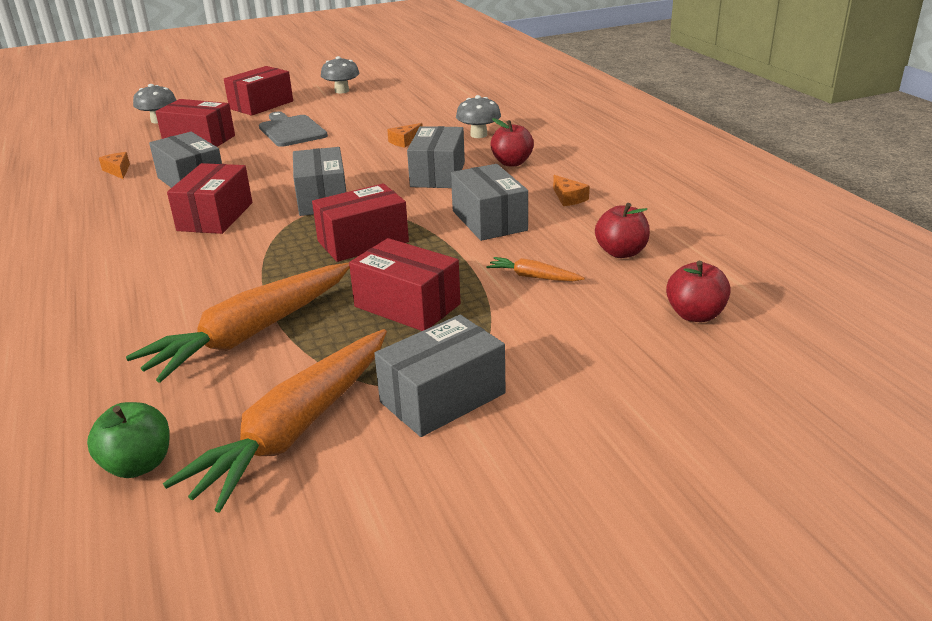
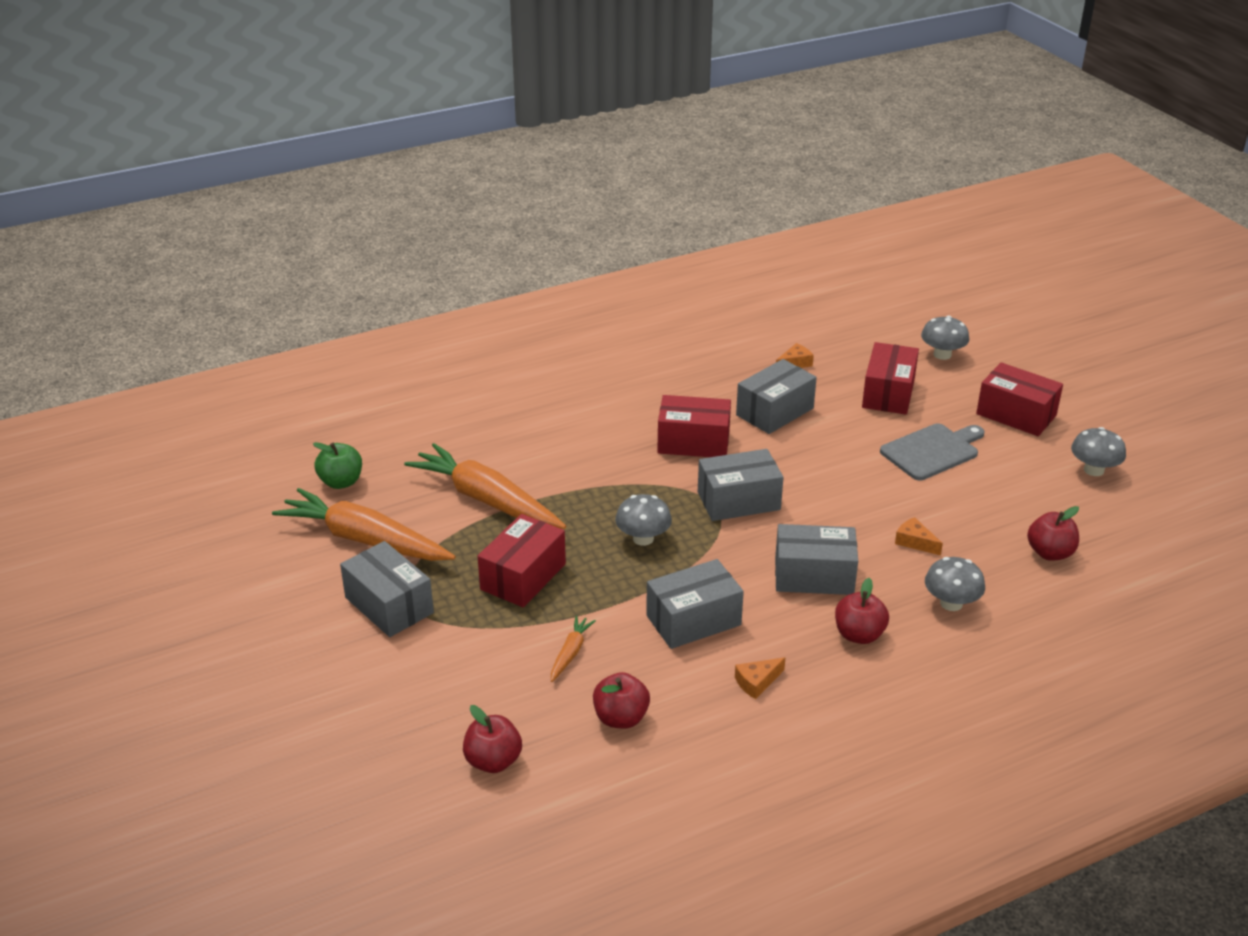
camera: 85 degrees right, 5 degrees up
(363, 241) = (643, 538): red box -> grey mushroom
(429, 107) = (1050, 553): none -> red apple

